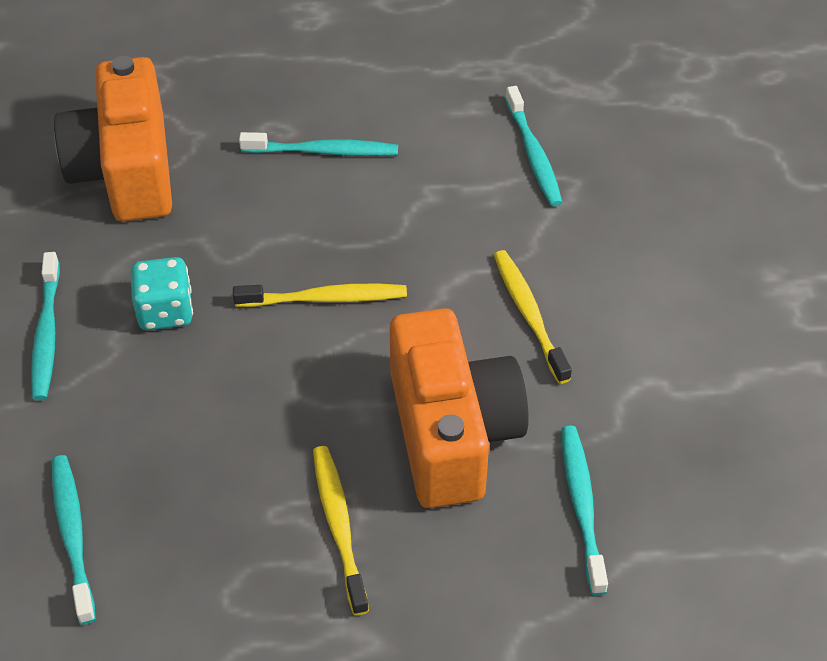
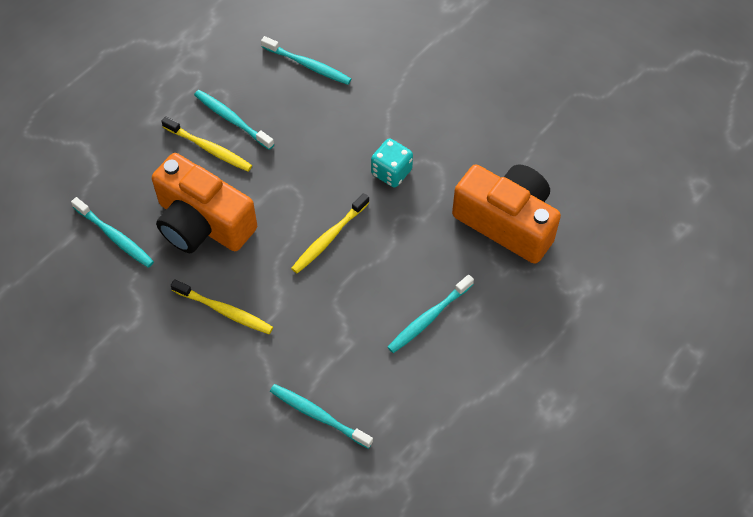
camera: 135 degrees right, 10 degrees up
(47, 333) = (427, 122): turquoise toothbrush -> turquoise toothbrush (232, 119)

